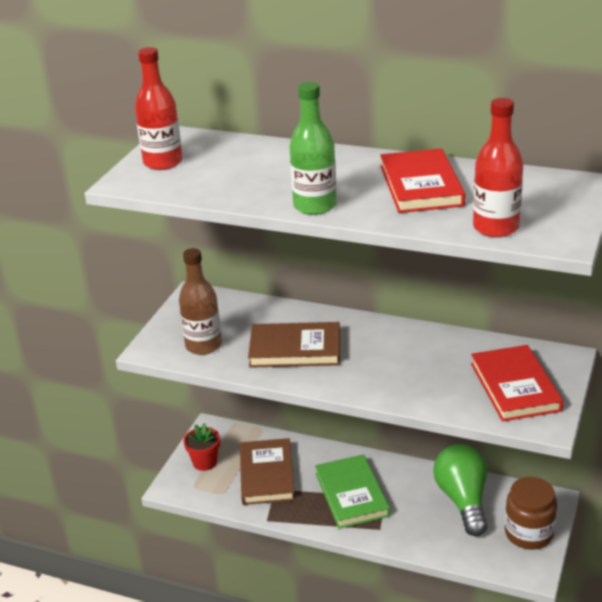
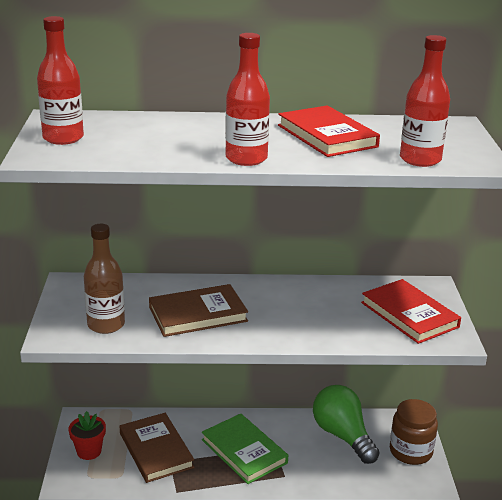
camera: 25 degrees left, 5 degrees down
(315, 206) = (246, 159): green bottle -> red bottle

